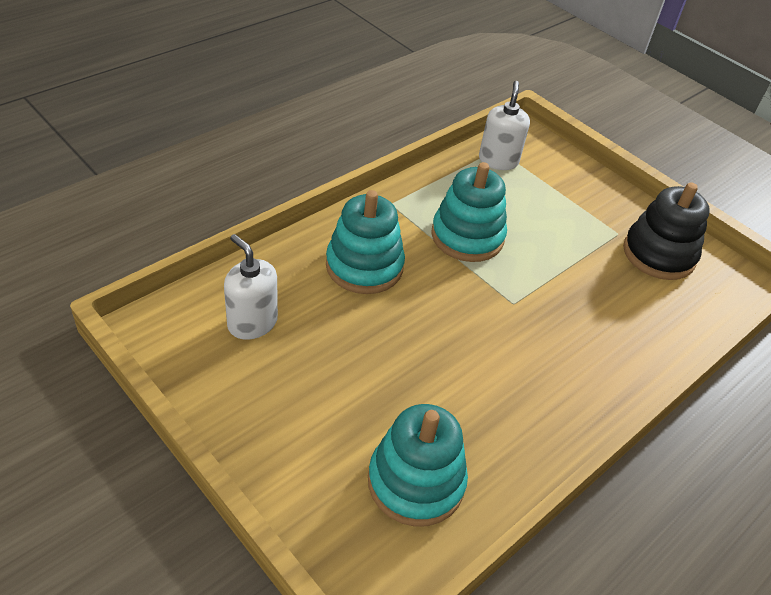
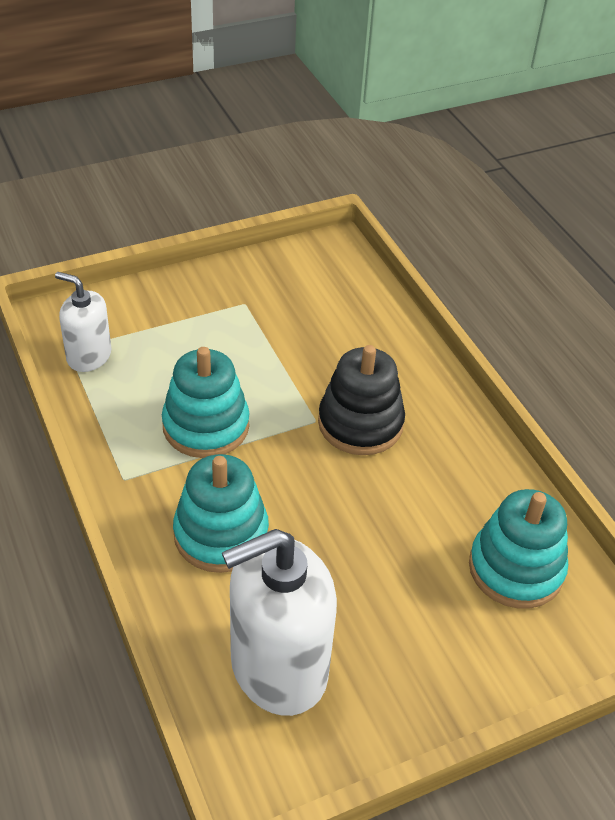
camera: 70 degrees left, 0 degrees up
(252, 323) = (278, 668): white soap dispenser -> white soap dispenser, size x1.79
(658, 254) = (284, 287): black stacking toy -> black stacking toy (360, 423)

